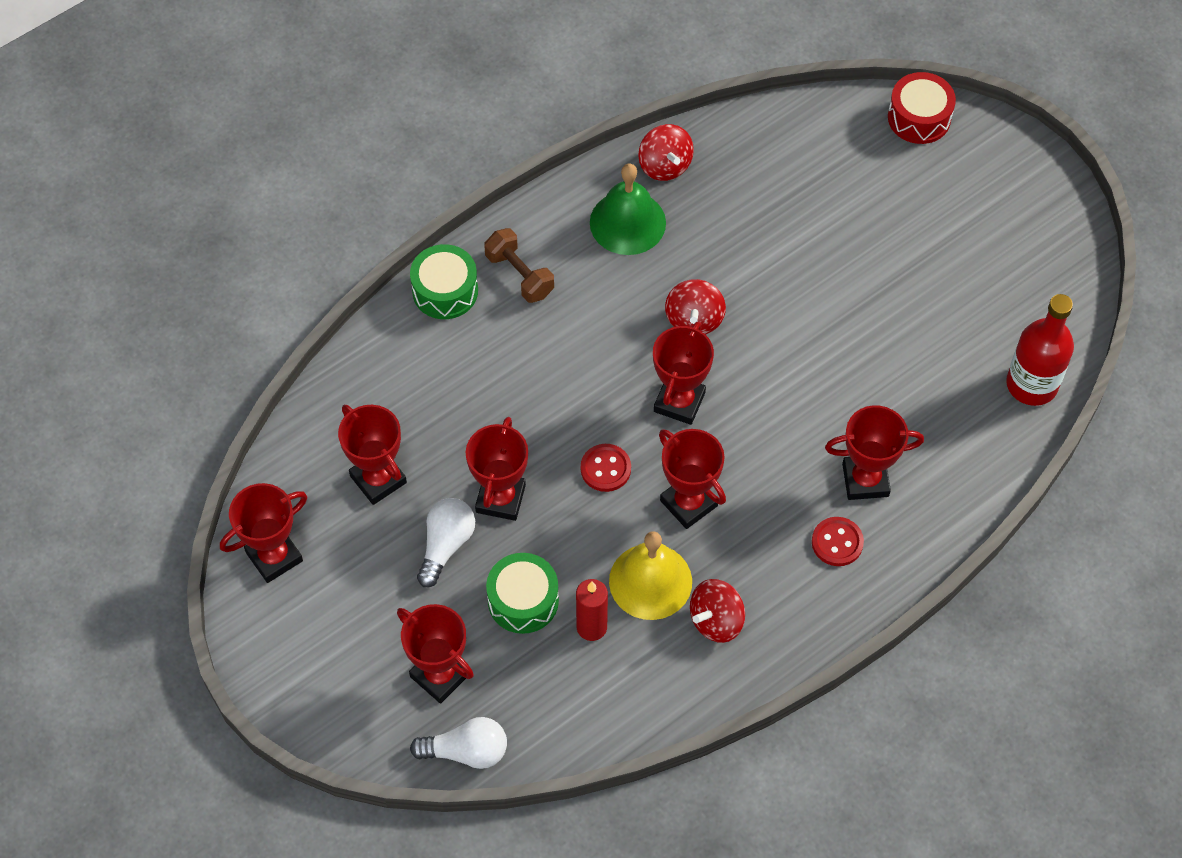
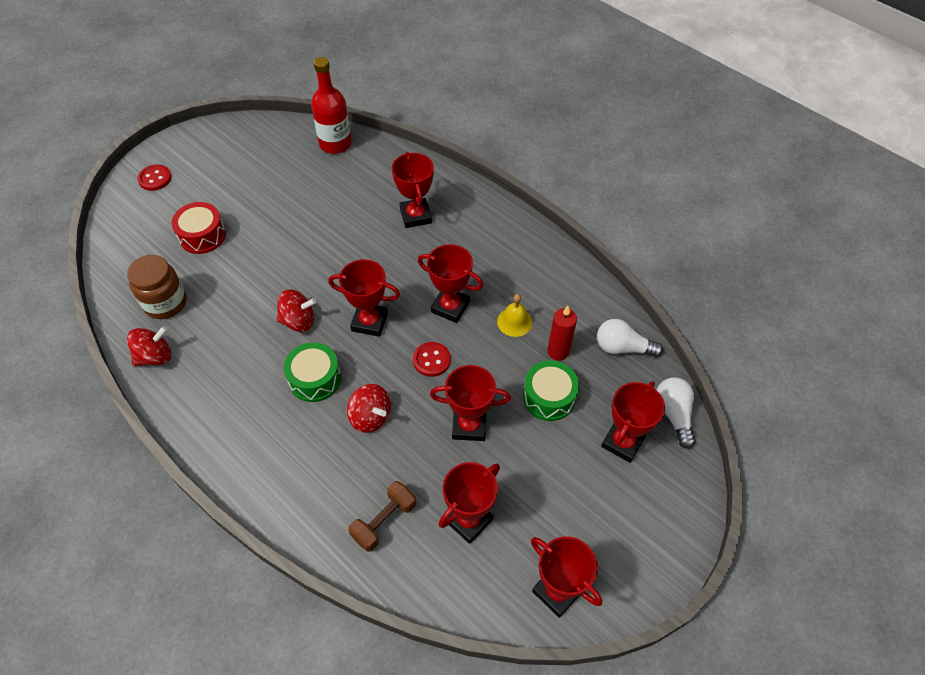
camera: 100 degrees left, 5 degrees down
(445, 291) = (280, 501): green drum -> green drum (315, 379)
(446, 545) = (516, 457): white light bulb -> white light bulb (622, 348)
(519, 275) = (262, 445): brown dumbbell -> brown dumbbell (384, 521)
(627, 222) = (210, 375): green bell -> none
(650, 581) = (514, 322): yellow bell -> yellow bell, size x0.61
(688, 503) = (450, 307): red trophy -> red trophy turned 75 degrees clockwise
(716, 620) = (534, 282): red spinning top -> red spinning top (370, 417)
(747, 173) = (165, 303): none -> brown jar
(837, 542) = (463, 226): red button -> red button (155, 179)
(919, 118) = (122, 209): red drum -> red drum (202, 235)

